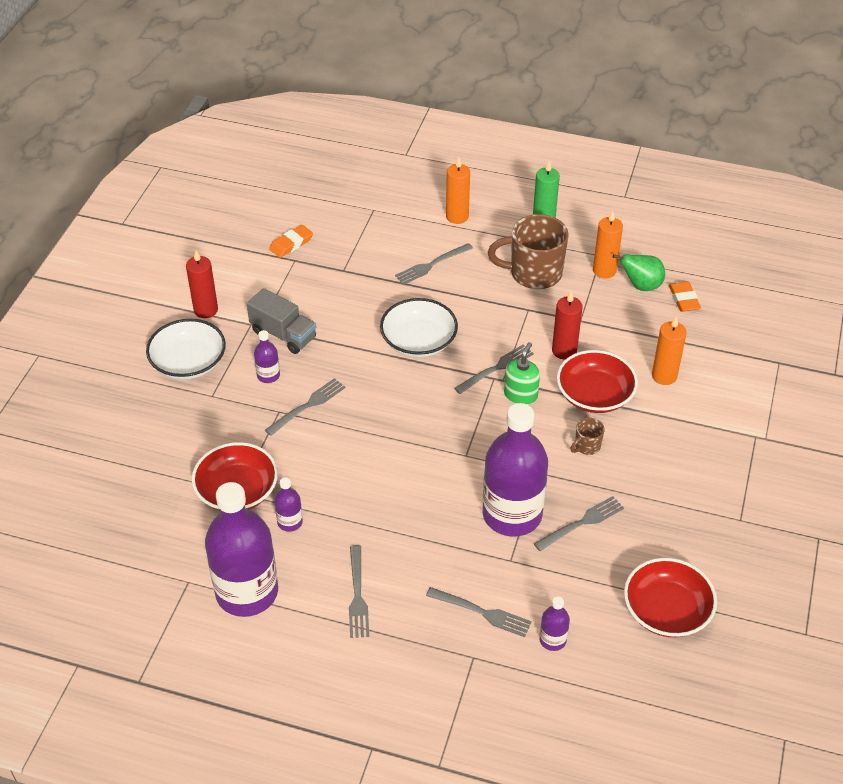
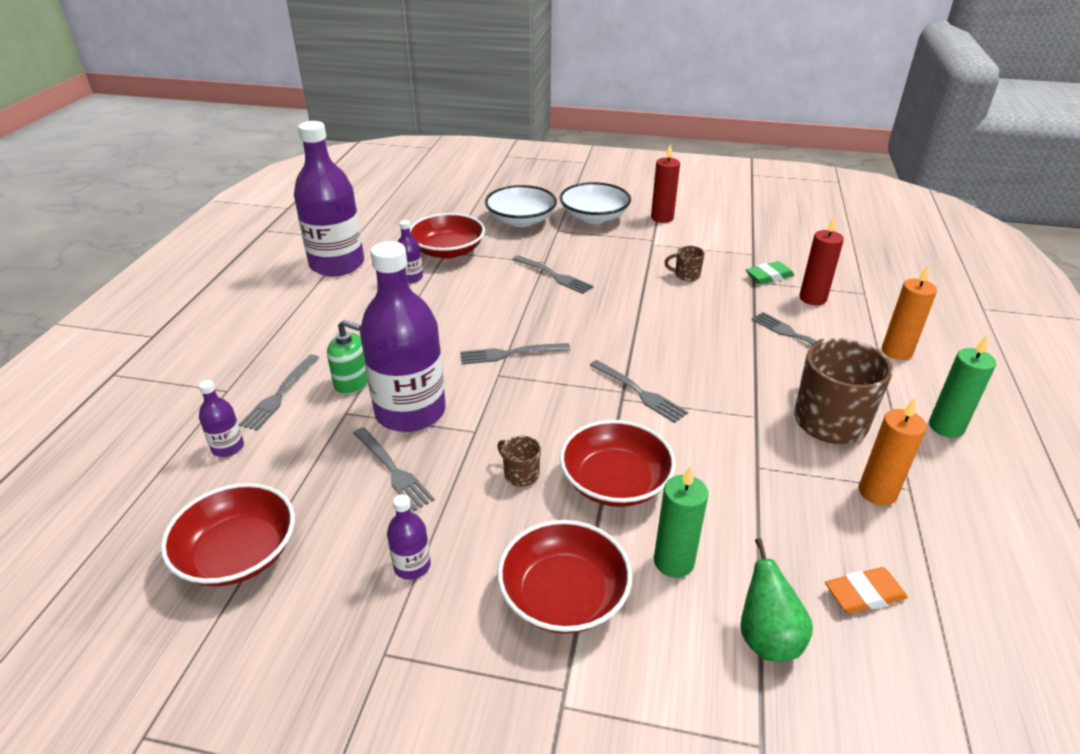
camera: 85 degrees right, 10 degrees down
(268, 375) = (588, 253): purple bottle -> purple bottle (412, 566)
(283, 334) = (645, 256): grey truck -> none
(291, 244) = (775, 250): orange eraser -> none
(325, 311) = (686, 275): none -> brown mug
(337, 259) = (769, 276): none -> green eraser
(357, 595) = (320, 318): grey fork -> grey fork (510, 354)
(418, 341) = (665, 334): white bowl -> white bowl (521, 220)
(520, 395) = (599, 413): green soap dispenser -> green soap dispenser (352, 382)
(564, 351) = (690, 451): red candle -> red candle (812, 298)
(641, 286) = (866, 536): green pear -> green pear (766, 638)
(664, 376) = (673, 562): orange candle -> green candle
(692, 431) = (563, 595): none -> red bowl

